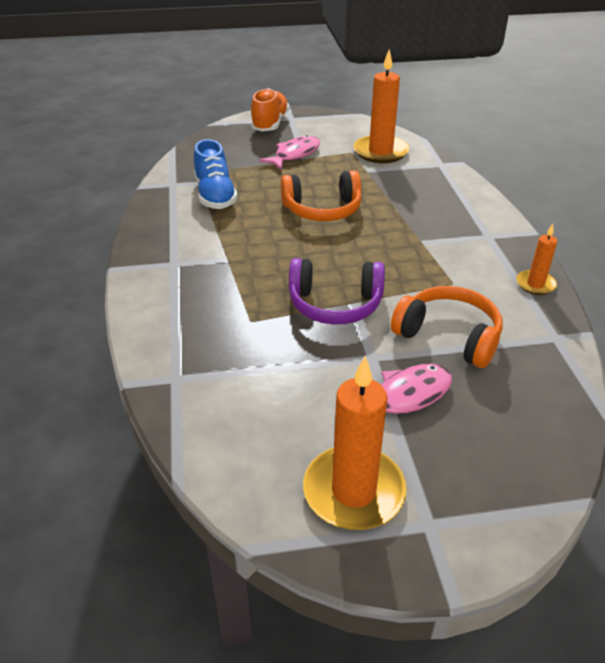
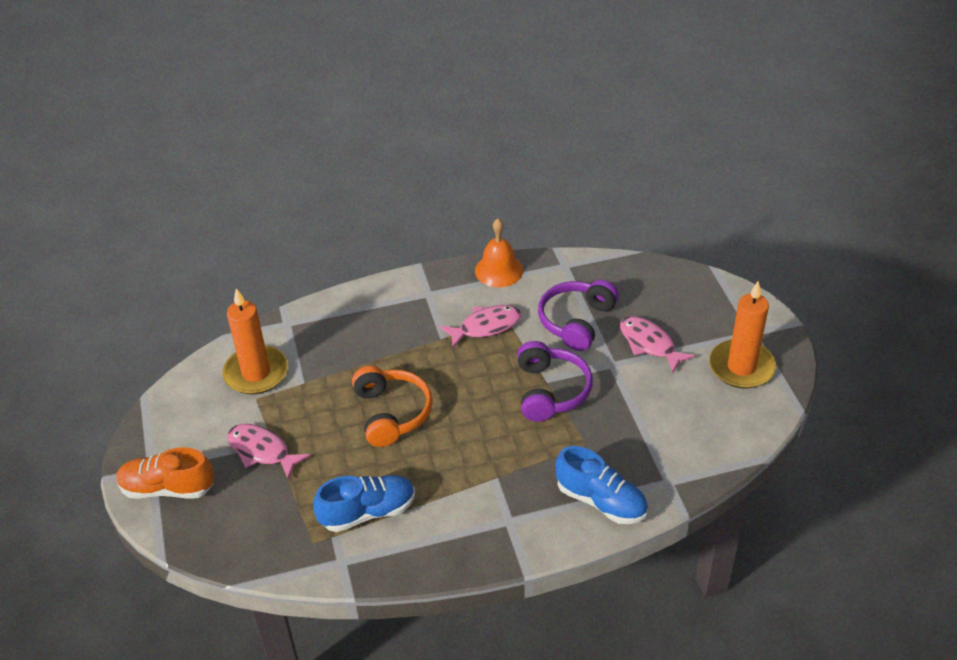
camera: 95 degrees left, 5 degrees up
(171, 323) = (601, 501): none -> blue shoe
(438, 268) = (486, 326): none -> pink fish
(449, 336) = (576, 321): orange headphones -> purple headphones
(535, 284) = (499, 270): orange candle -> orange bell

